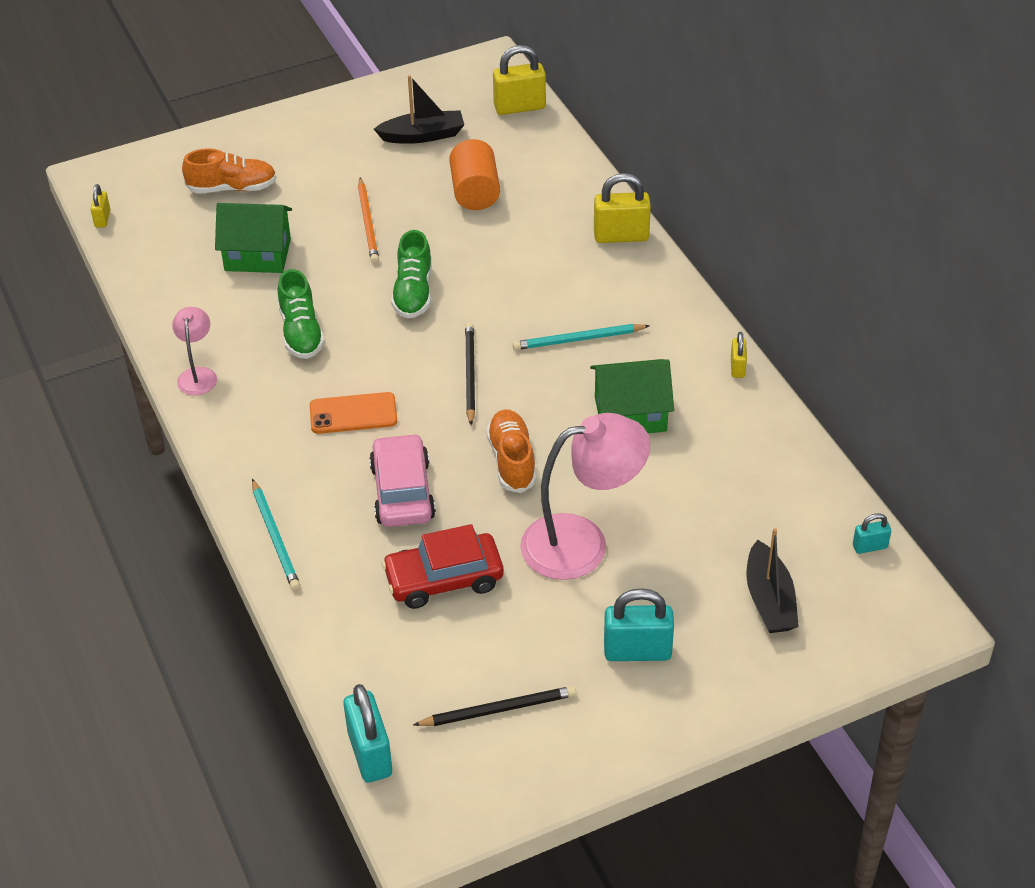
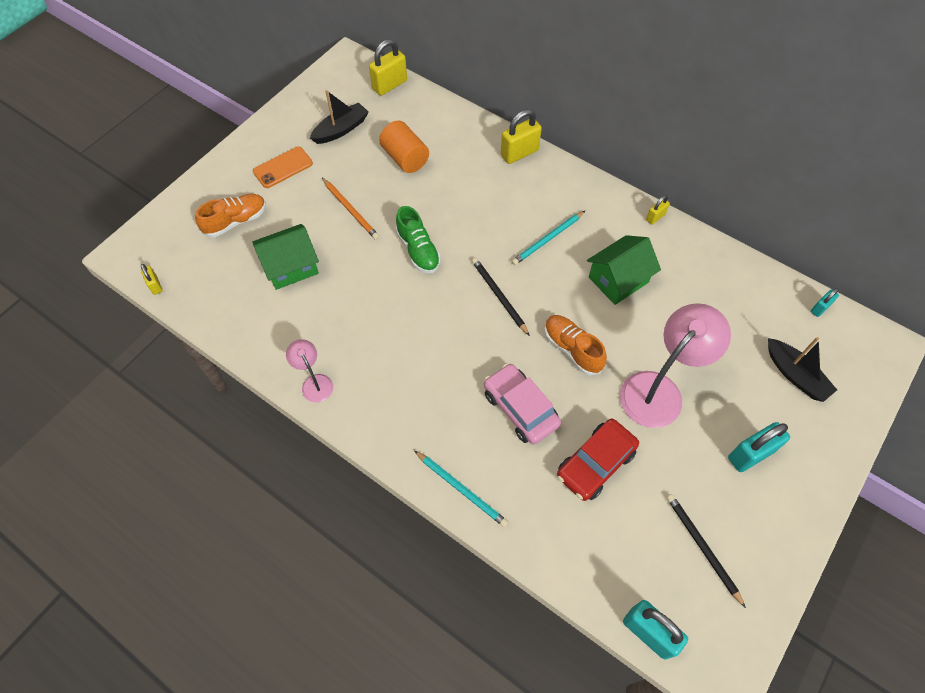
camera: 30 degrees left, 15 degrees up
(301, 332) = (364, 314): green shoe -> none
(353, 414) = (444, 362): orange phone -> orange phone (283, 167)
(498, 709) = (702, 547): black pencil -> black pencil turned 75 degrees counterclockwise
(737, 367) = (655, 217): yellow padlock -> yellow padlock turned 75 degrees clockwise

